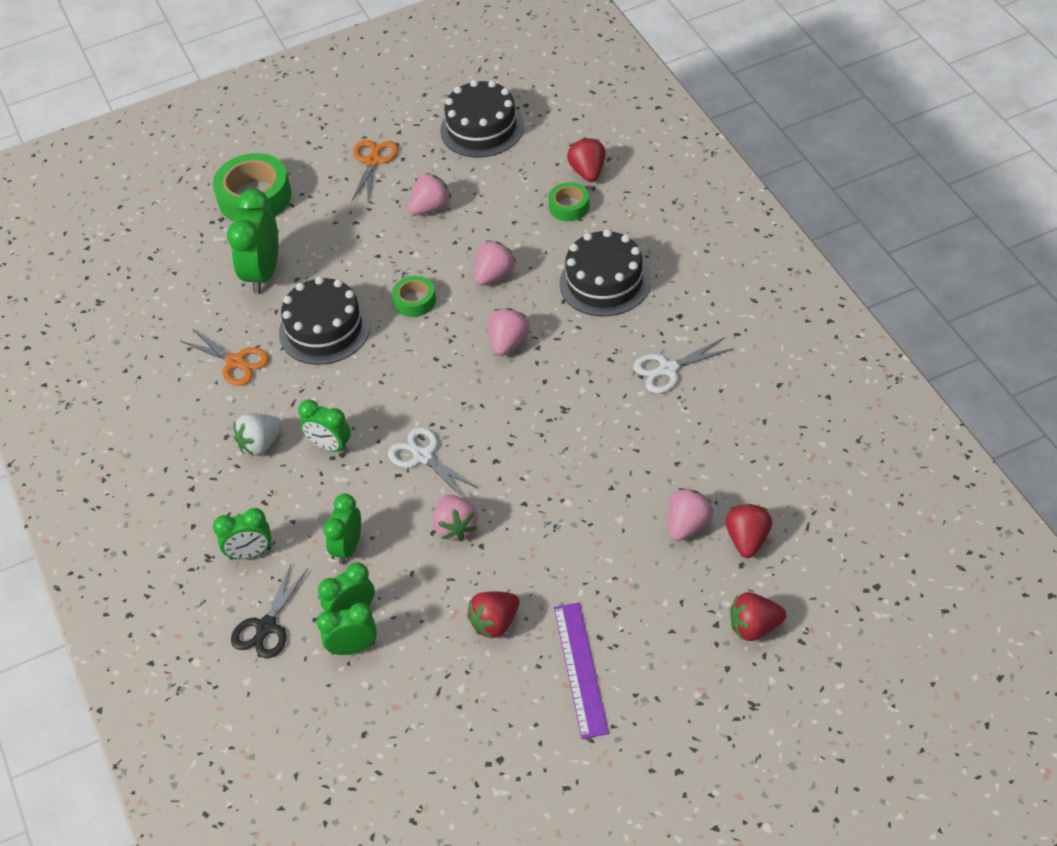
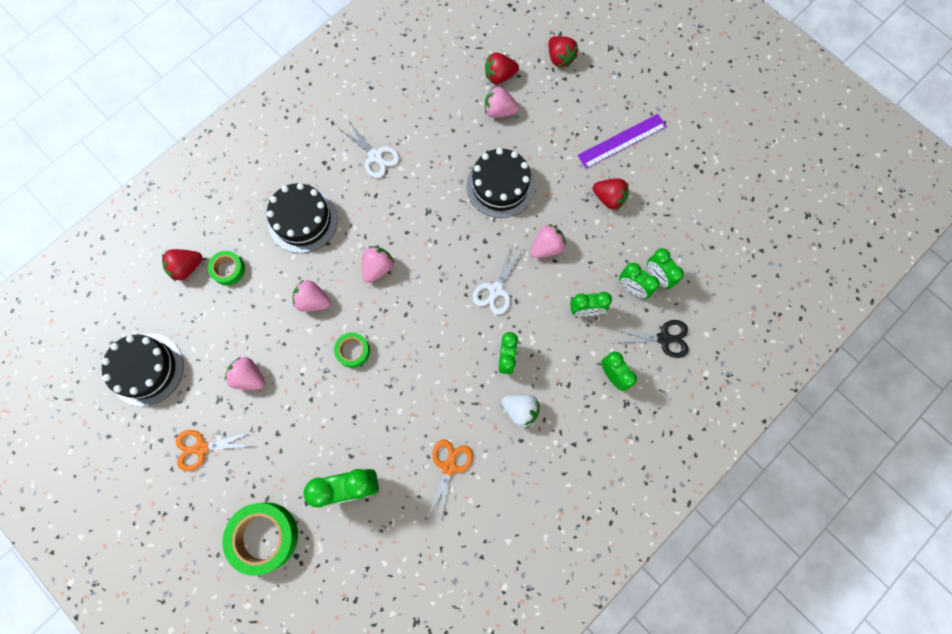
camera: 115 degrees left, 25 degrees up
(324, 329) = (398, 409): black cake -> black cake (500, 186)
(508, 343) = (378, 268): pink strawberry -> pink strawberry turned 120 degrees clockwise

